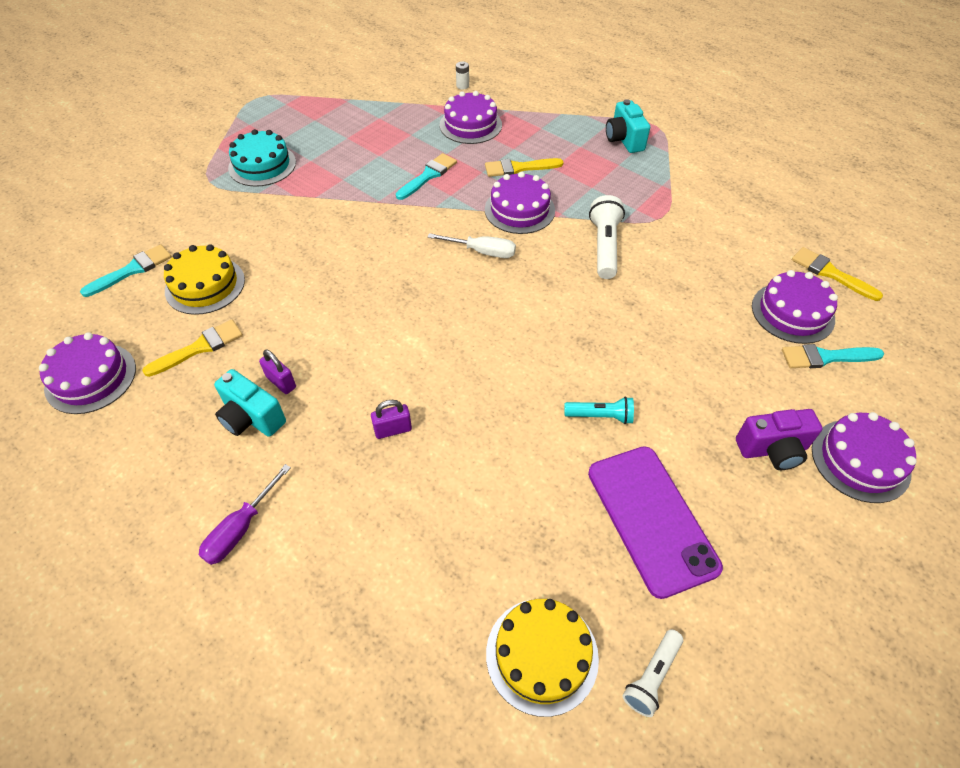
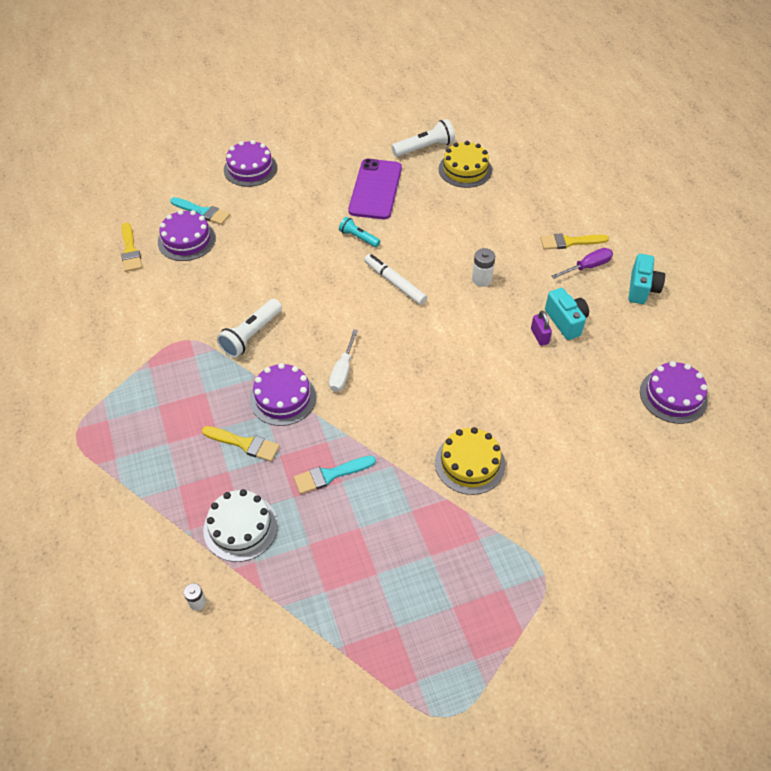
camera: 150 degrees left, 0 degrees up
(132, 270) = (636, 486): turquoise brush -> none
(199, 348) = (590, 386): yellow brush -> yellow brush (570, 242)
(205, 285) = (575, 441): yellow cake -> yellow cake (470, 463)
(262, 165) = (482, 573): turquoise cake -> none
(393, 430) = (481, 279): purple padlock -> white battery
(470, 125) = (240, 527): purple cake -> white cake
(483, 252) = (342, 372): white screwdriver -> white screwdriver turned 120 degrees counterclockwise
(502, 371) = (395, 283): none -> white marker
(624, 140) = (123, 431): turquoise camera -> turquoise camera (642, 289)
(652, 676) = (425, 148): white flashlight -> white flashlight, size x1.59
(772, 450) = (286, 189): purple camera -> none

